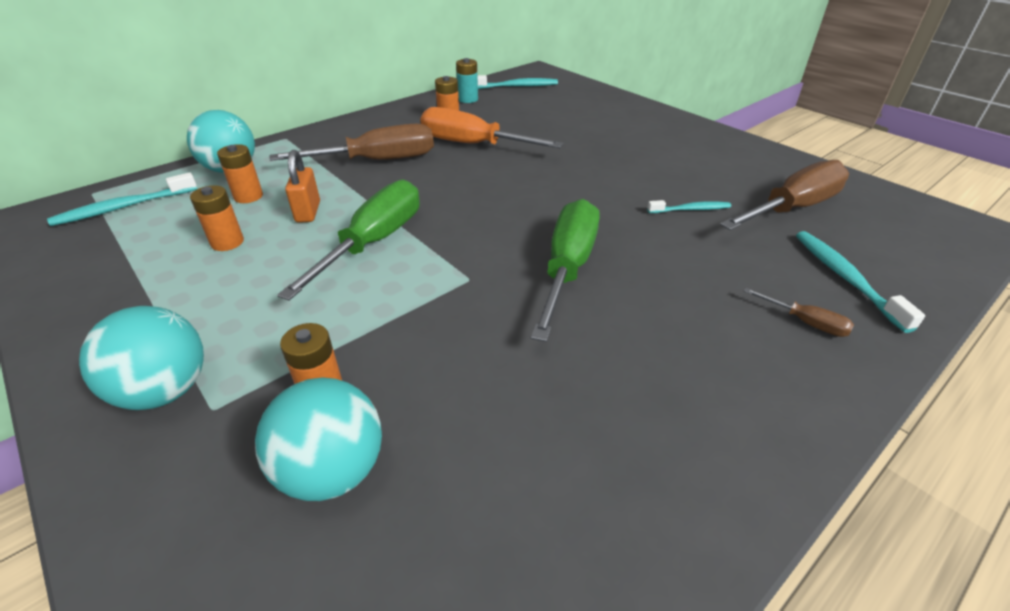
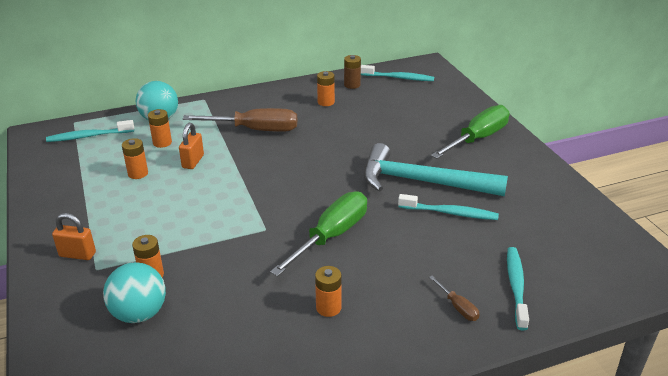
camera: 20 degrees right, 5 degrees down
(165, 391) = (77, 254): turquoise ball -> orange padlock
(375, 242) = (223, 191): green screwdriver -> green screwdriver (478, 138)
(468, 99) = (352, 85): turquoise battery -> brown battery
(472, 144) = (329, 128): orange screwdriver -> none
(629, 182) = (422, 182): none -> turquoise hammer
(640, 370) = (328, 307): none -> orange battery
(690, 209) = (450, 213): turquoise toothbrush -> turquoise toothbrush, size x1.55
(793, 208) = (530, 228): brown screwdriver -> none

